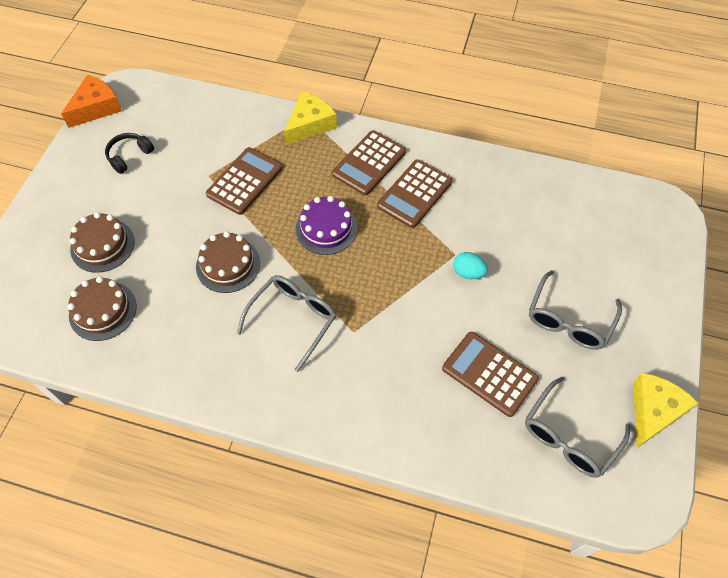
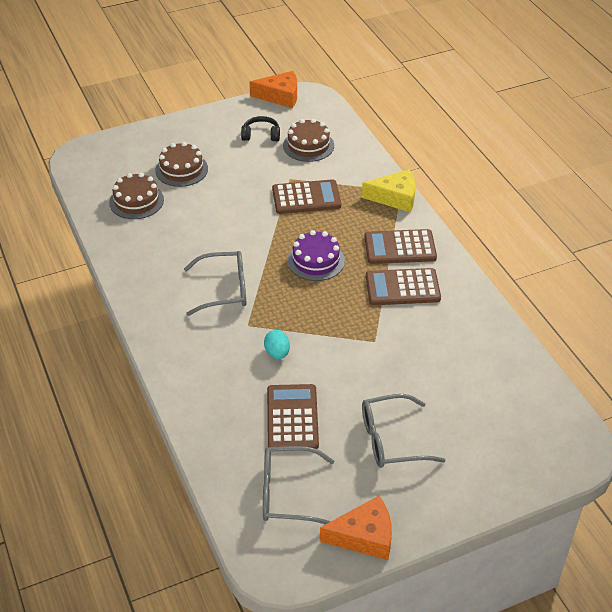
camera: 50 degrees right, 15 degrees down
(228, 265) = (231, 233): brown cake -> brown cake (308, 145)
(468, 273) = (366, 357): turquoise egg -> turquoise egg (277, 353)
(653, 411) = (364, 536): yellow cheese -> orange cheese

